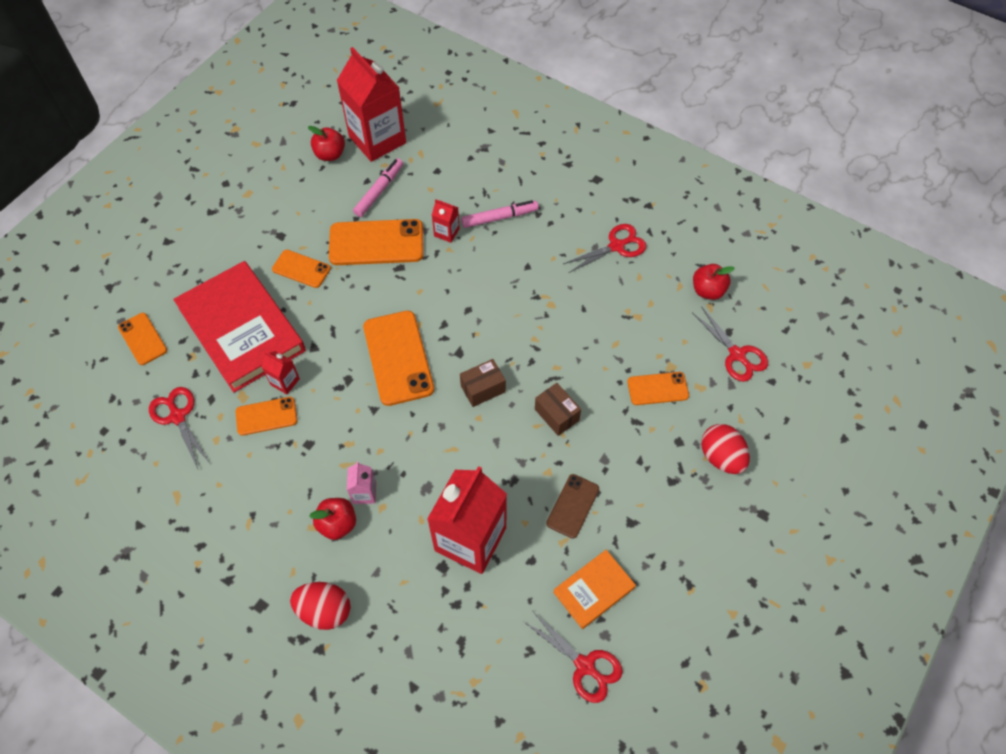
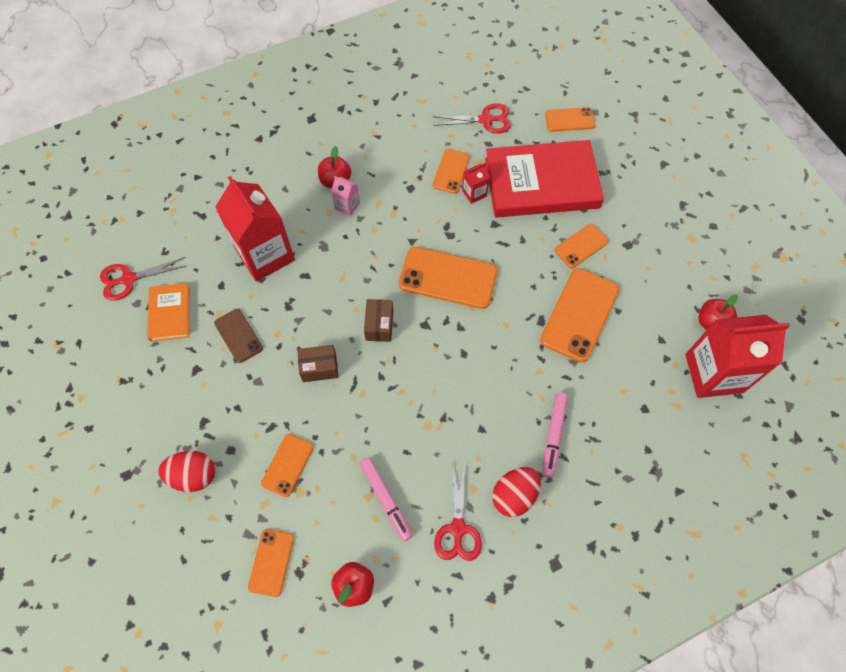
camera: 120 degrees right, 5 degrees up
(324, 610) = (281, 150): red egg -> red egg (514, 495)
(379, 191) = (642, 344): pink marker -> pink marker (386, 499)
(446, 232) = (560, 379): red carton -> none
(737, 355) = (271, 562): red scissors -> orange phone

